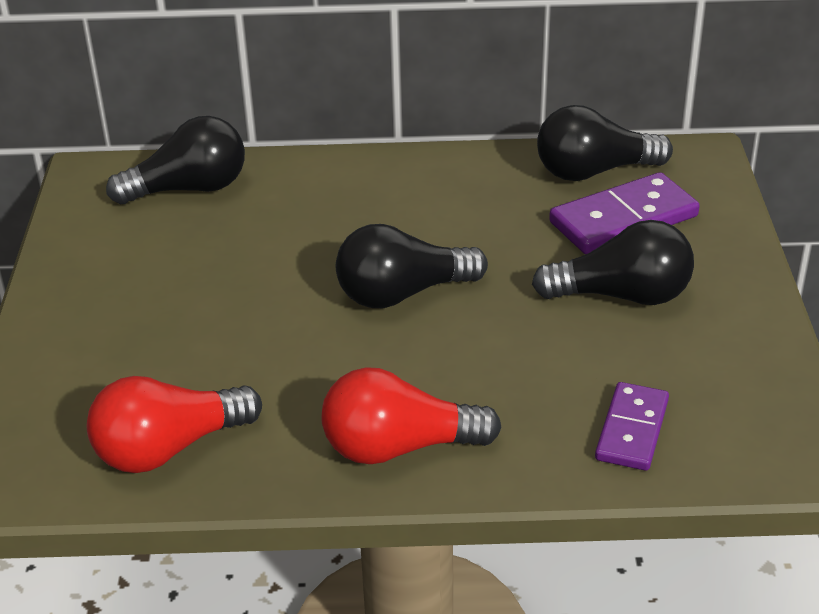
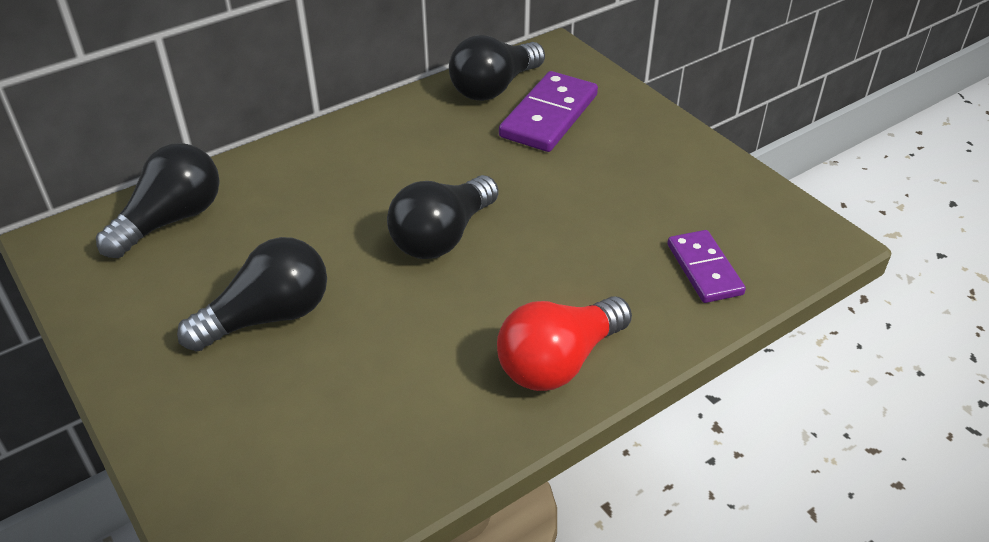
camera: 35 degrees left, 5 degrees up
(169, 448) = (372, 457): red light bulb -> none
(622, 295) = (602, 172): black light bulb -> black light bulb (268, 317)

